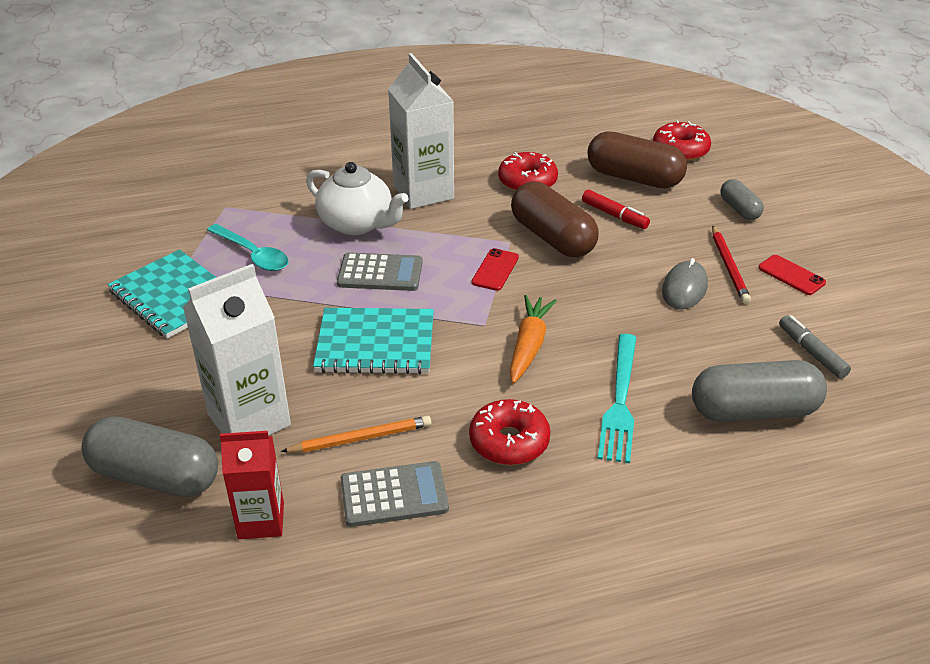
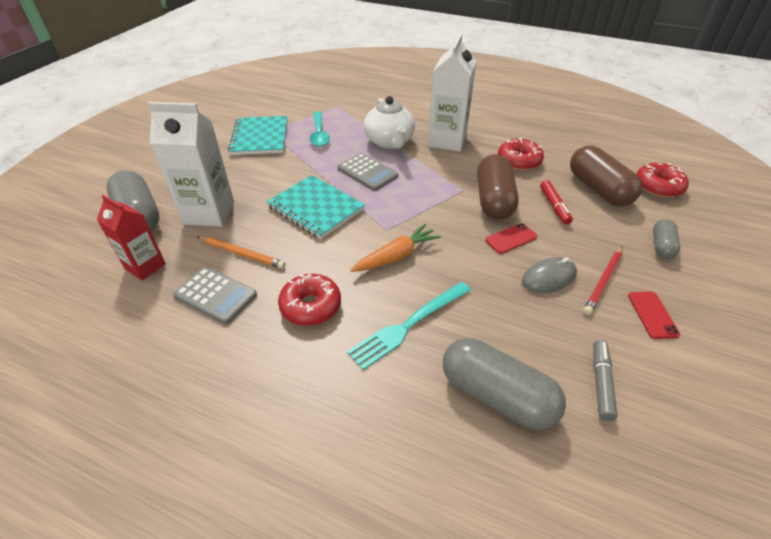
camera: 40 degrees right, 5 degrees up
(495, 270) = (433, 202): red phone -> red phone (511, 239)

